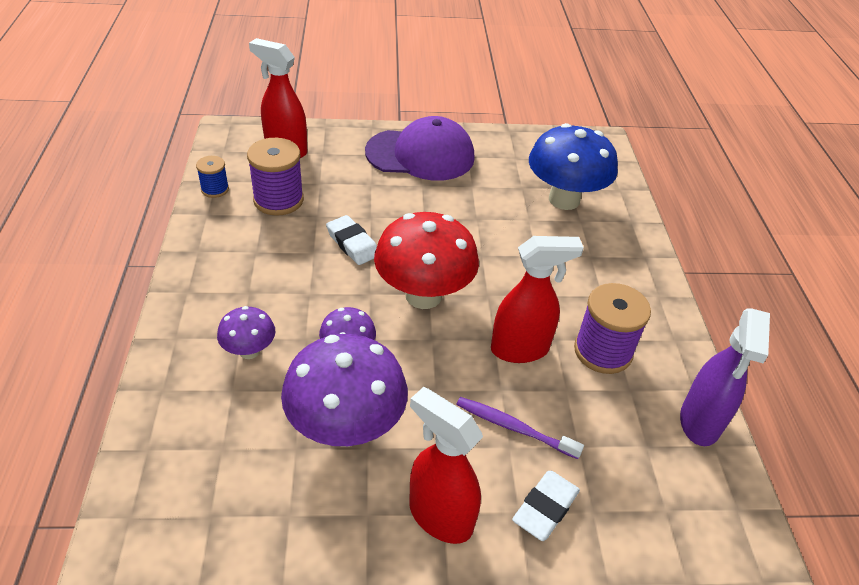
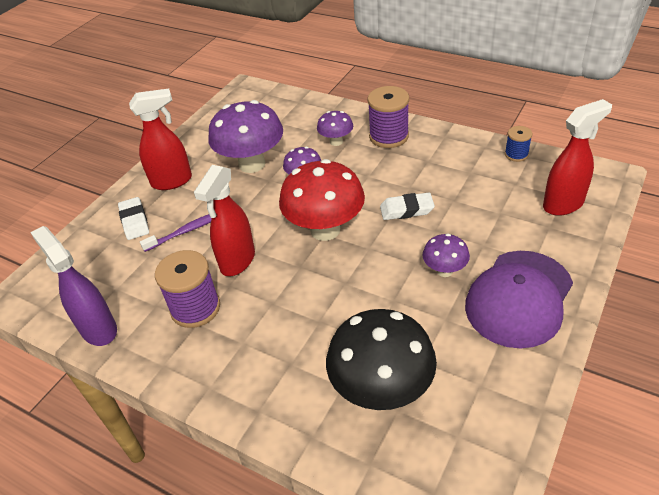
camera: 130 degrees right, 0 degrees up
(278, 200) = (485, 184): purple spool -> purple spool (389, 136)
(420, 198) = (444, 270): none -> purple mushroom
(564, 199) = (381, 390): blue mushroom -> black mushroom

